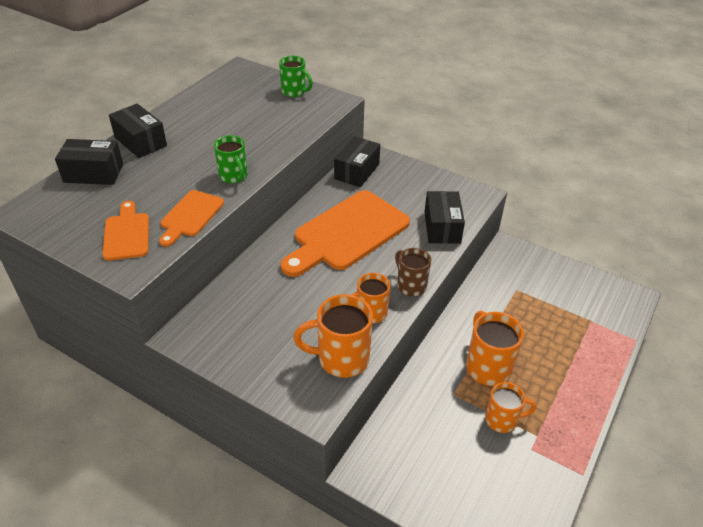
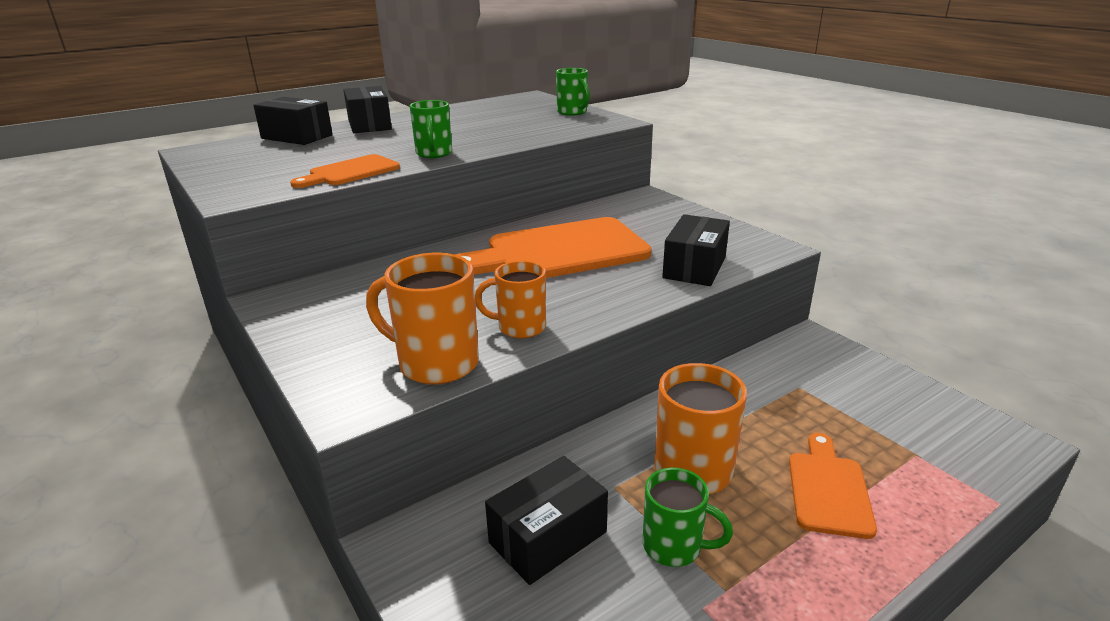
camera: 25 degrees right, 15 degrees down
(127, 234) = (269, 174): orange cutting board -> orange cutting board (828, 489)
(357, 171) = (618, 206): black box -> black box (548, 537)
(410, 285) = (601, 313): brown mug -> none
(502, 420) = (674, 546): orange mug -> green mug

